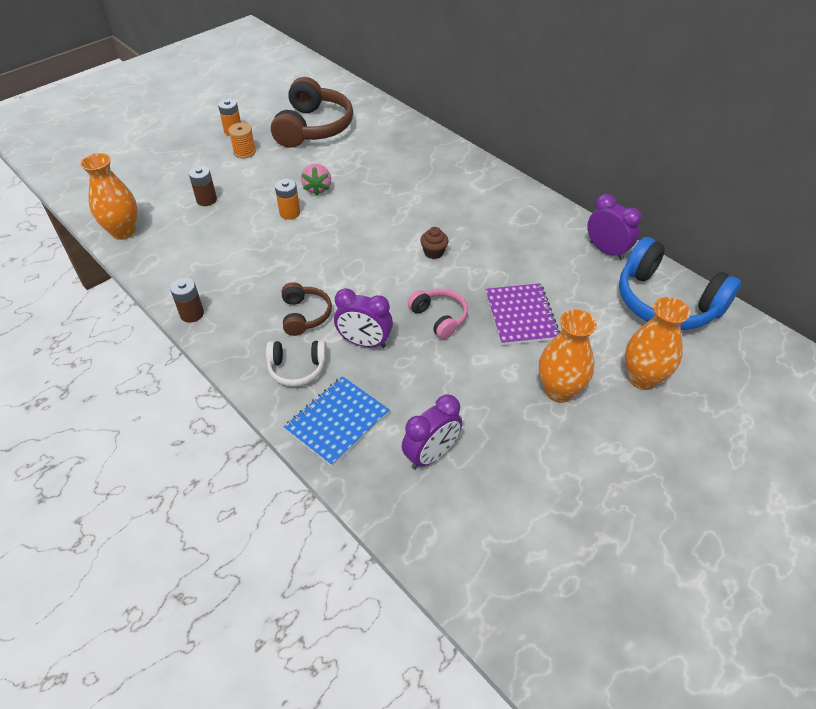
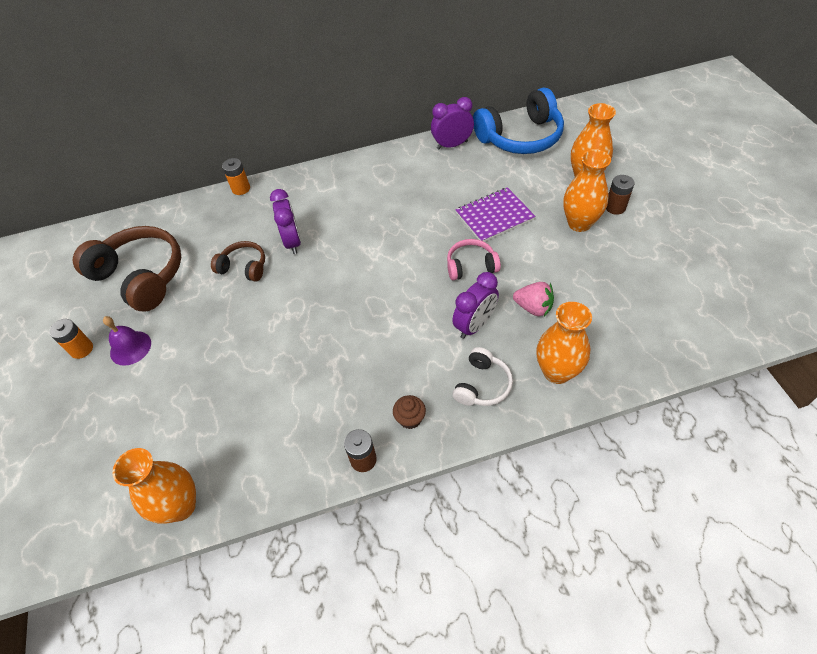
camera: 60 degrees left, 5 degrees up
(206, 200) = (187, 404): brown battery -> brown battery (615, 207)
(244, 152) = (130, 348): orange spool -> purple bell
(290, 213) = (264, 333): orange battery -> orange battery (241, 189)
(305, 315) = (417, 360): brown headphones -> brown headphones (244, 267)
(317, 188) = (243, 300): pink strawberry -> pink strawberry (533, 307)
(337, 421) = (557, 372): blue notebook -> orange vase
(431, 454) = (613, 319): purple clock -> purple clock (293, 242)
(433, 252) = (391, 244): brown cupcake -> brown cupcake (410, 419)
(521, 316) = (494, 216): purple notebook -> purple notebook turned 45 degrees counterclockwise

